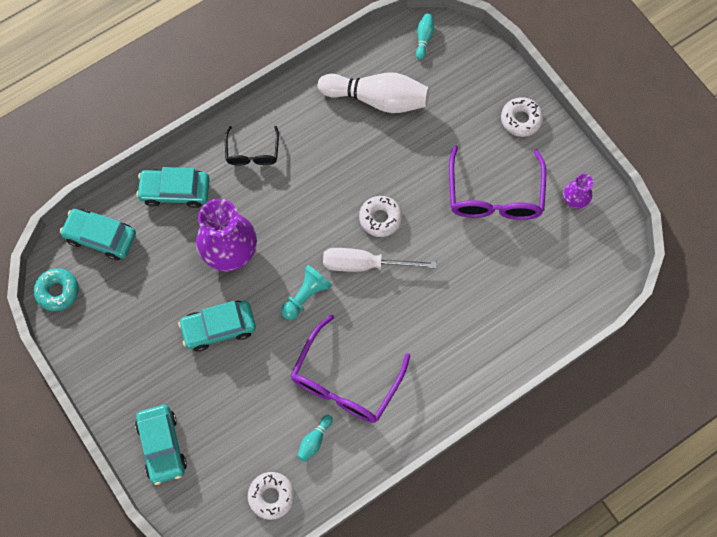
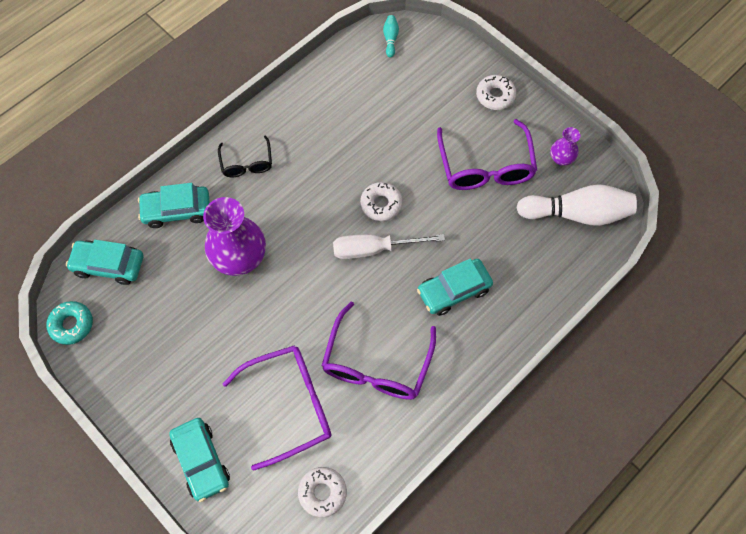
camera: 10 degrees left, 5 degrees down
(219, 328) = (241, 333): turquoise car -> turquoise car (454, 290)
(255, 407) = (290, 405): none -> purple glasses
(306, 296) = (322, 288): turquoise pawn -> none
(314, 440) = (356, 428): turquoise bowling pin -> none
(377, 99) = (357, 98): white bowling pin -> white bowling pin (577, 213)

